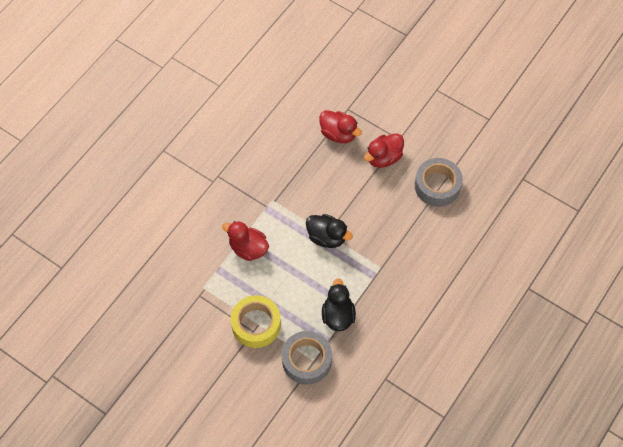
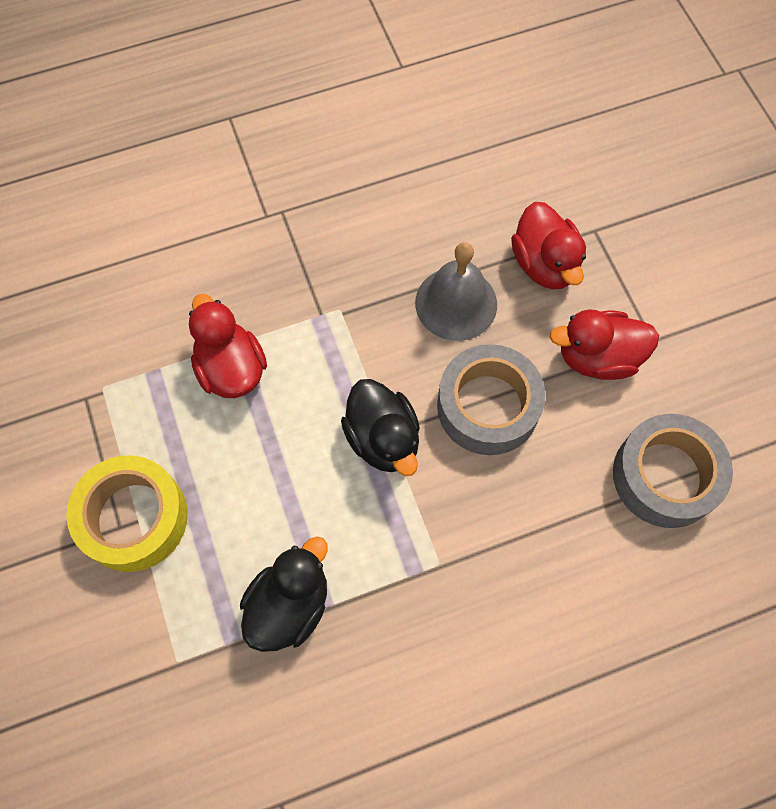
camera: 35 degrees right, 5 degrees up
(307, 360) = (166, 654): grey tape -> grey tape (488, 406)
(316, 170) = (456, 303): none -> grey bell

